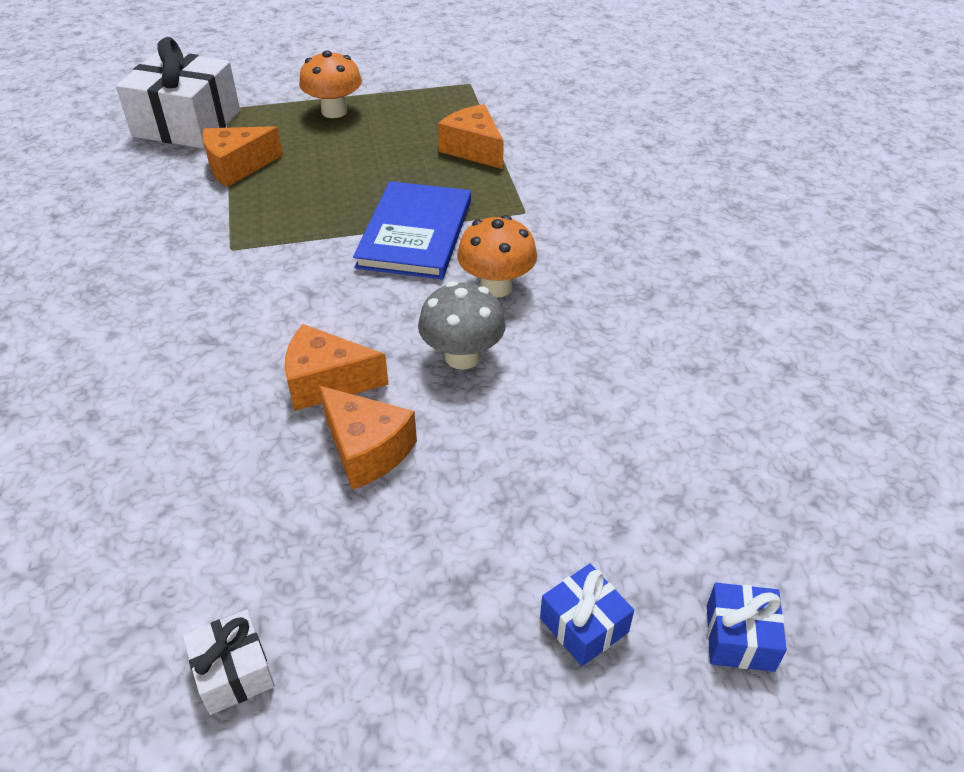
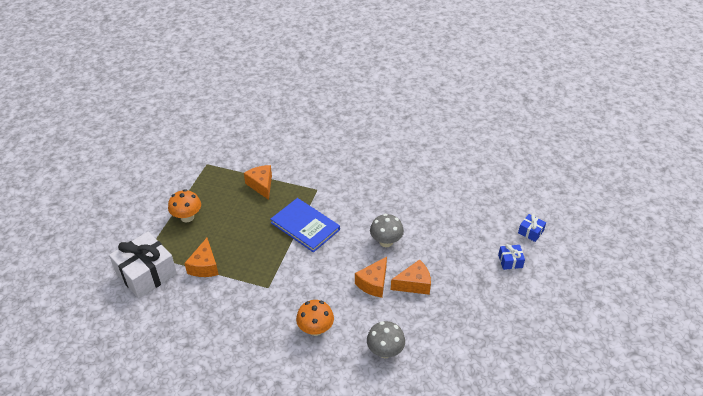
camera: 60 degrees left, 0 degrees up
(139, 473) = (385, 351): none -> grey mushroom
(233, 672) = (483, 347): white gift -> none
(473, 149) = (261, 185): orange cheese -> orange cheese turned 75 degrees clockwise
(496, 286) = (355, 217): orange mushroom -> orange mushroom (315, 329)

